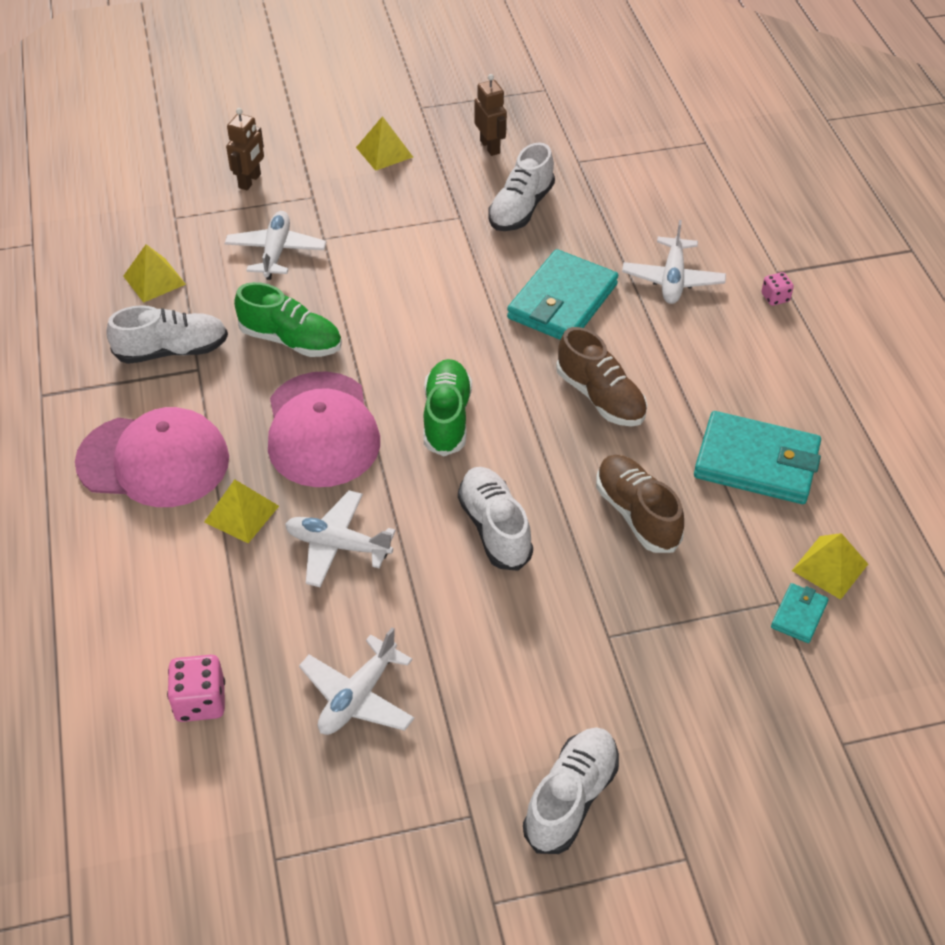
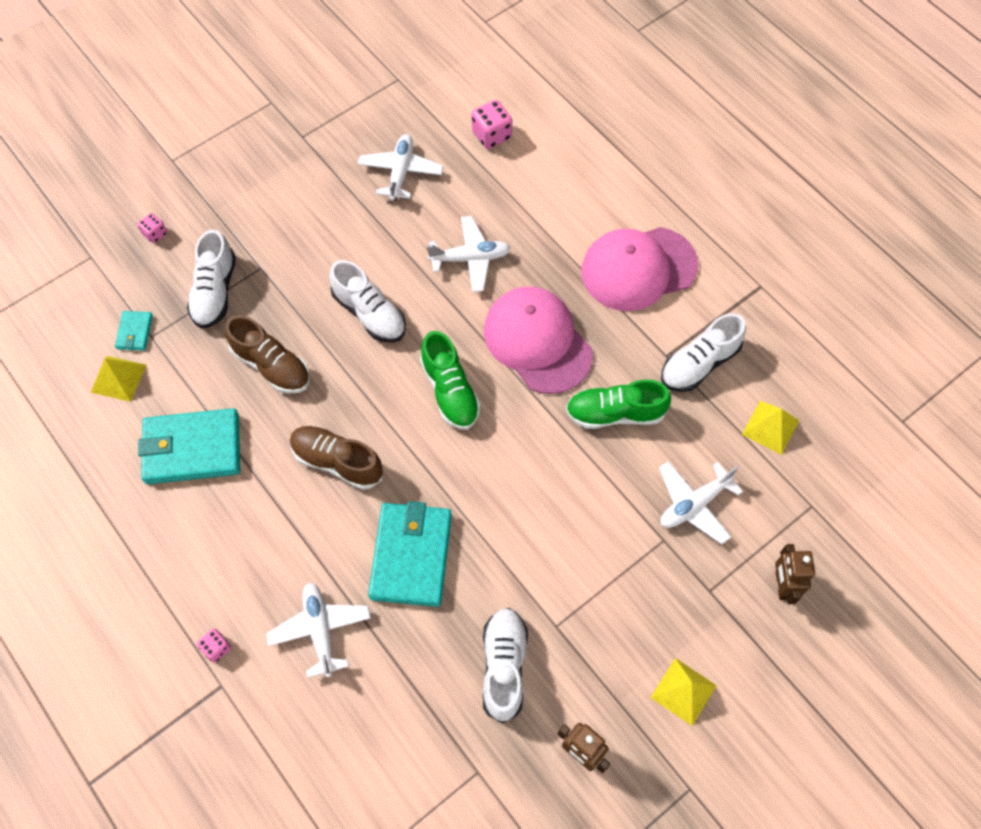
camera: 155 degrees right, 15 degrees up
(241, 514) = (549, 255): yellow pyramid -> none
(276, 252) = (694, 504): white plane -> white plane turned 75 degrees clockwise
(571, 798) = (249, 165): white shoe -> white shoe (215, 291)
(742, 742) = (155, 234): none -> pink dice

